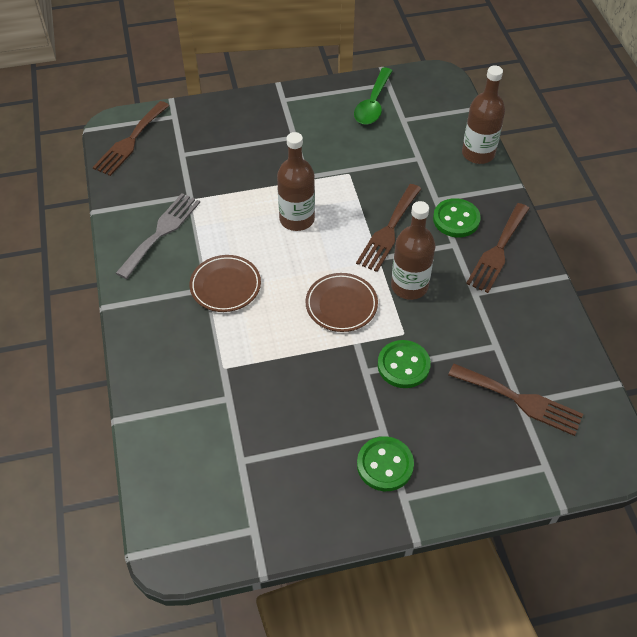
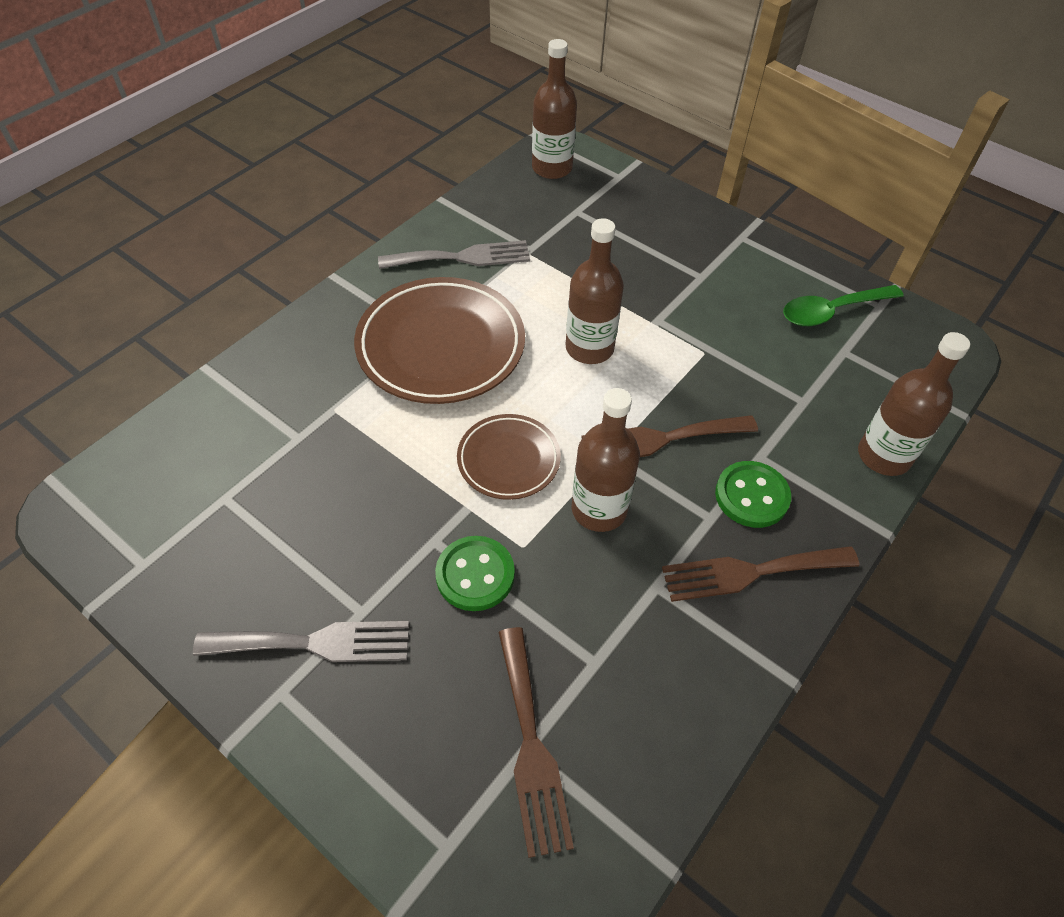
camera: 50 degrees right, 0 degrees up
(130, 141) = (552, 168): brown fork -> brown bottle
(225, 286) = (441, 346): brown plate -> brown plate, size x1.80
(385, 465) = (314, 643): green button -> grey fork

